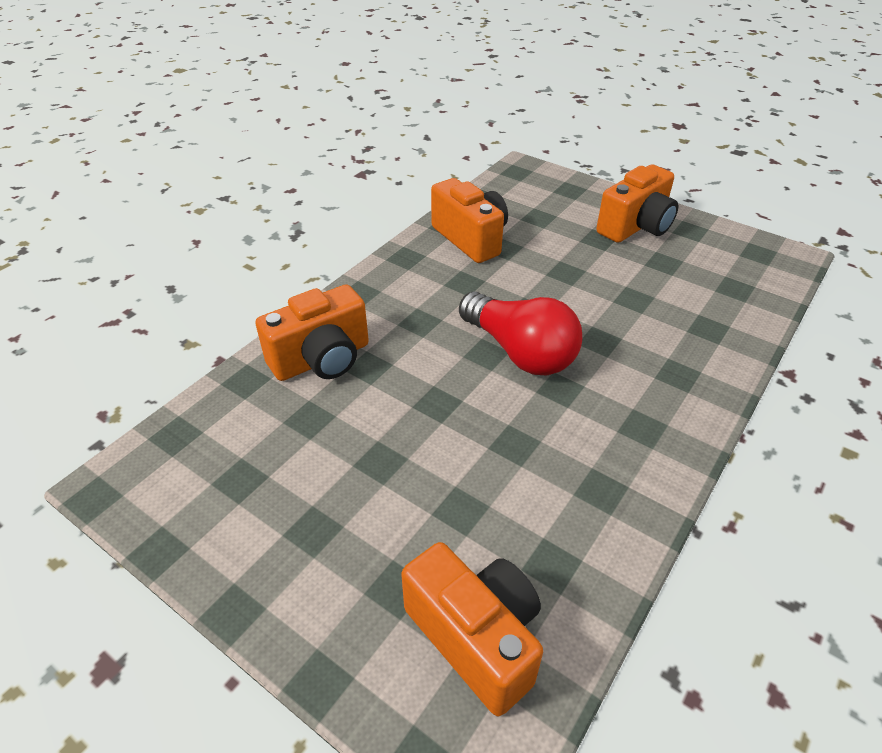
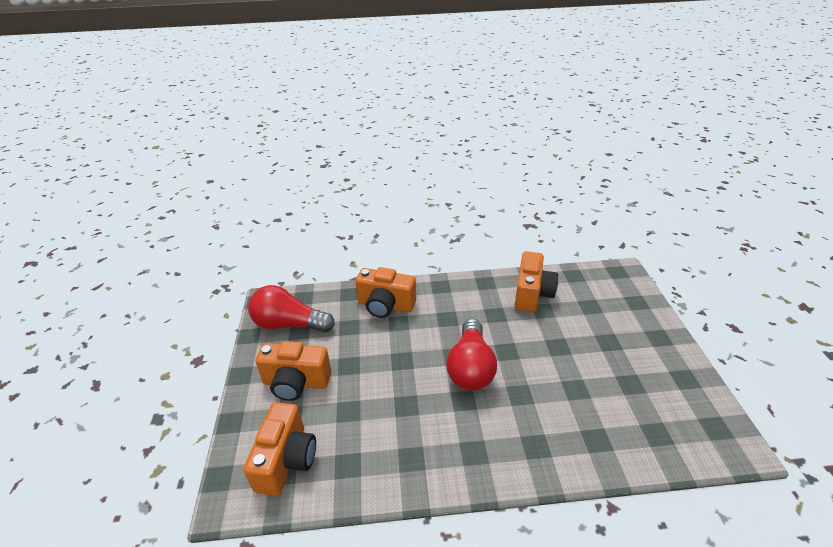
camera: 50 degrees right, 5 degrees down
(208, 483) = (289, 324): none -> red light bulb
(636, 227) = (646, 351): orange camera -> orange camera (296, 383)

